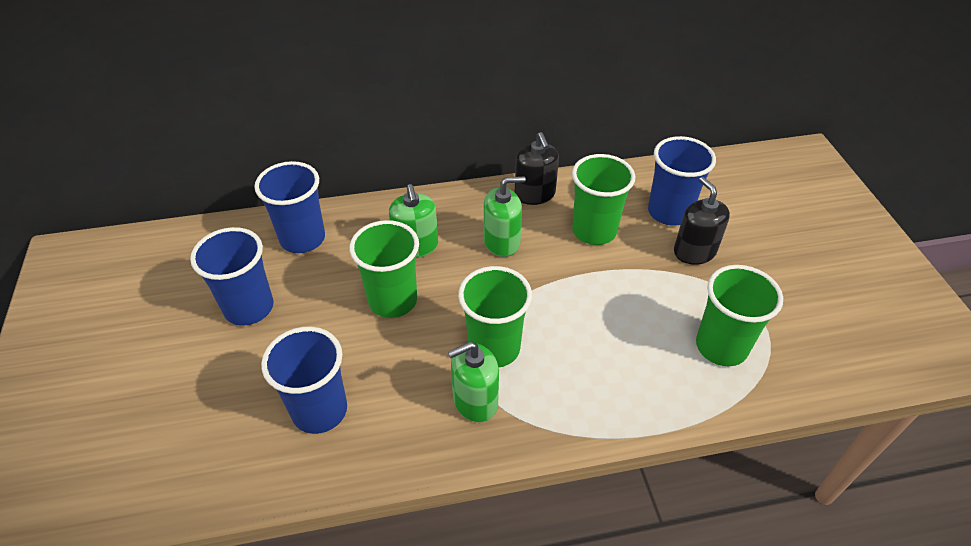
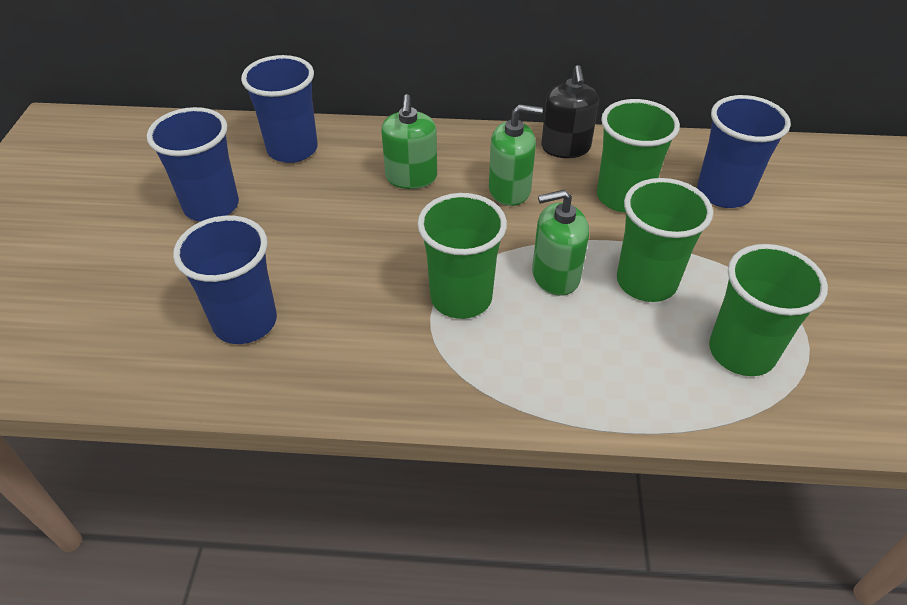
camera: 15 degrees right, 0 degrees up
(393, 300) = (365, 227): green cup -> green cup (646, 282)
(475, 401) = (419, 348): green soap dispenser -> green soap dispenser (555, 276)
(694, 251) = (741, 241): black soap dispenser -> none

